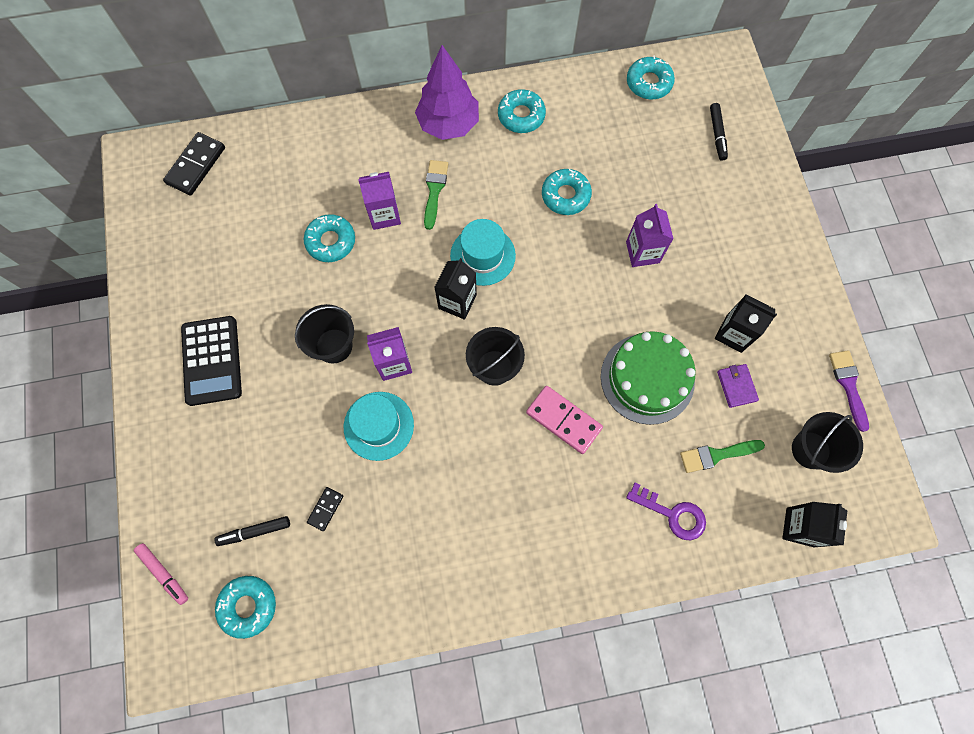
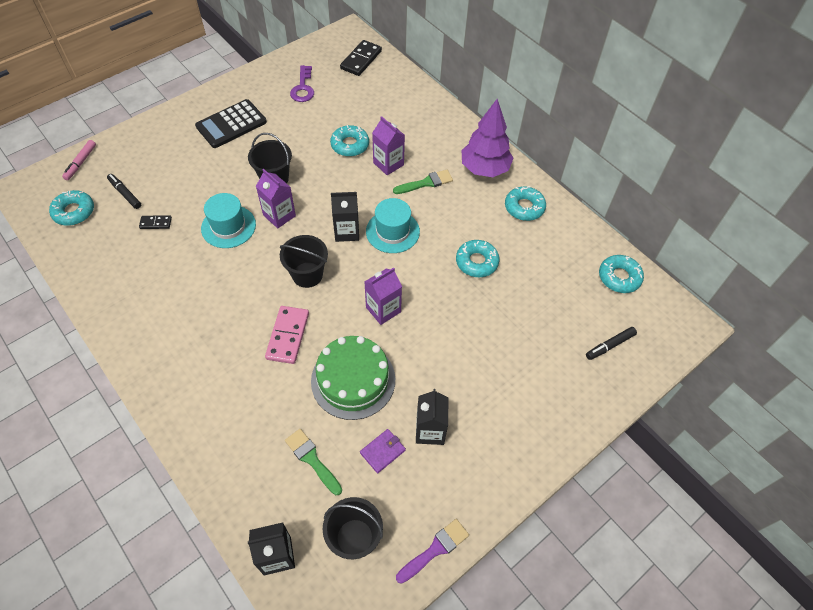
camera: 60 degrees right, 15 degrees down
(196, 165) = (361, 60): black domino -> black domino turned 60 degrees counterclockwise
(642, 252) = (462, 333): purple carton -> purple carton (383, 310)
(672, 514) = (245, 444): purple key -> purple key (303, 88)

